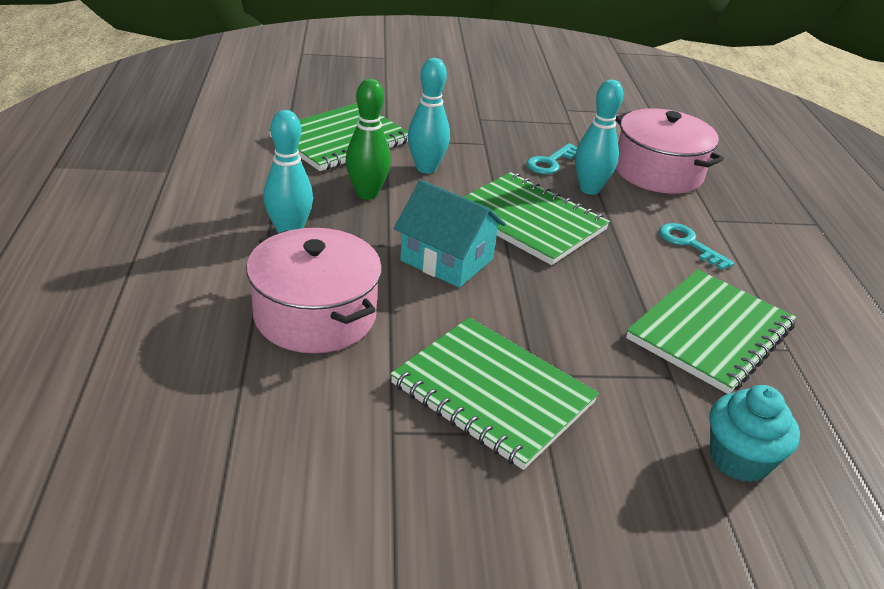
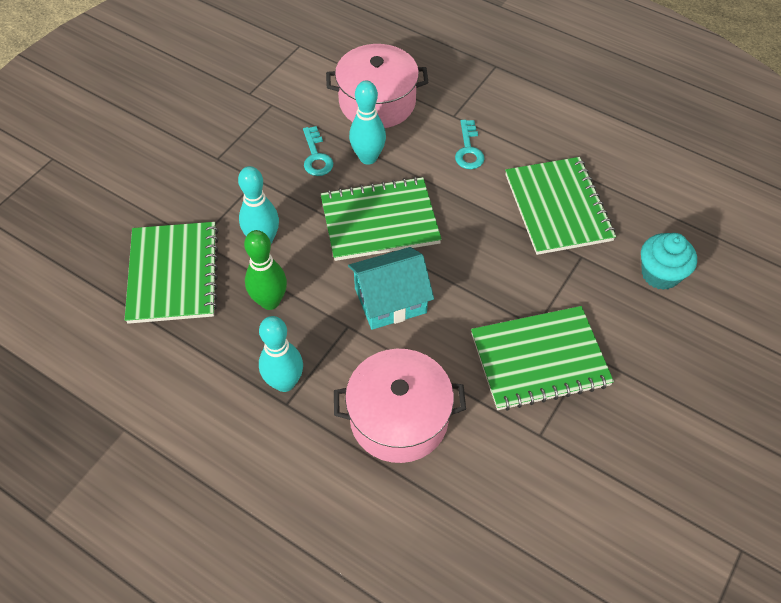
camera: 50 degrees left, 20 degrees up
(688, 244) = (468, 150): turquoise key -> turquoise key turned 90 degrees counterclockwise

